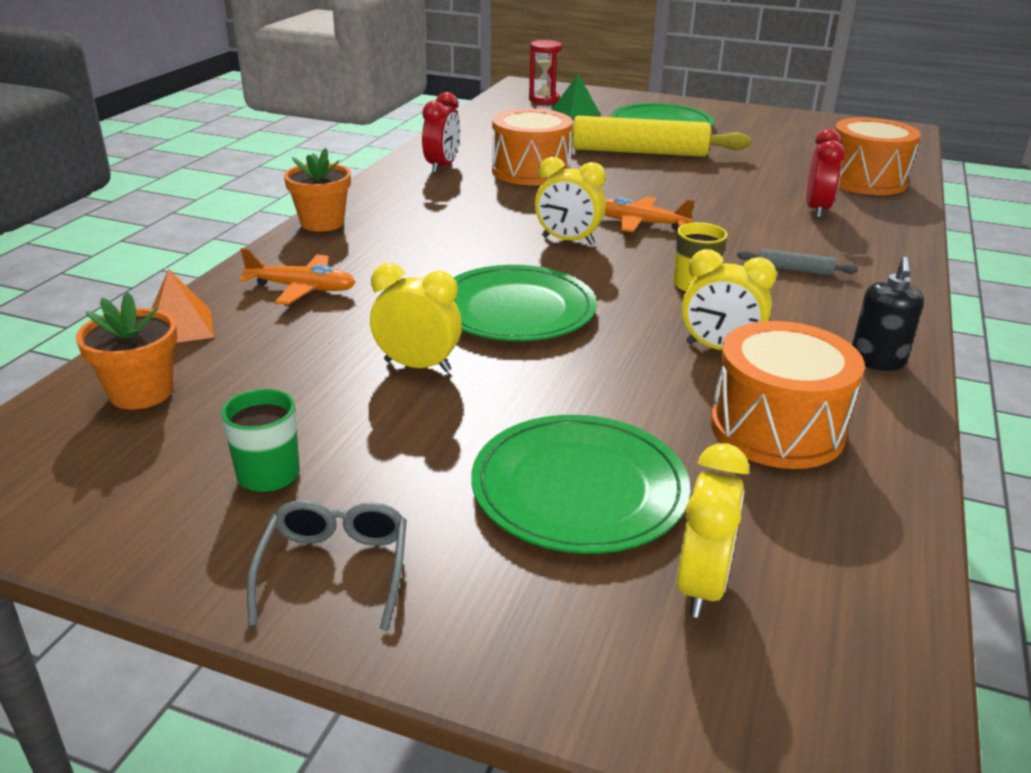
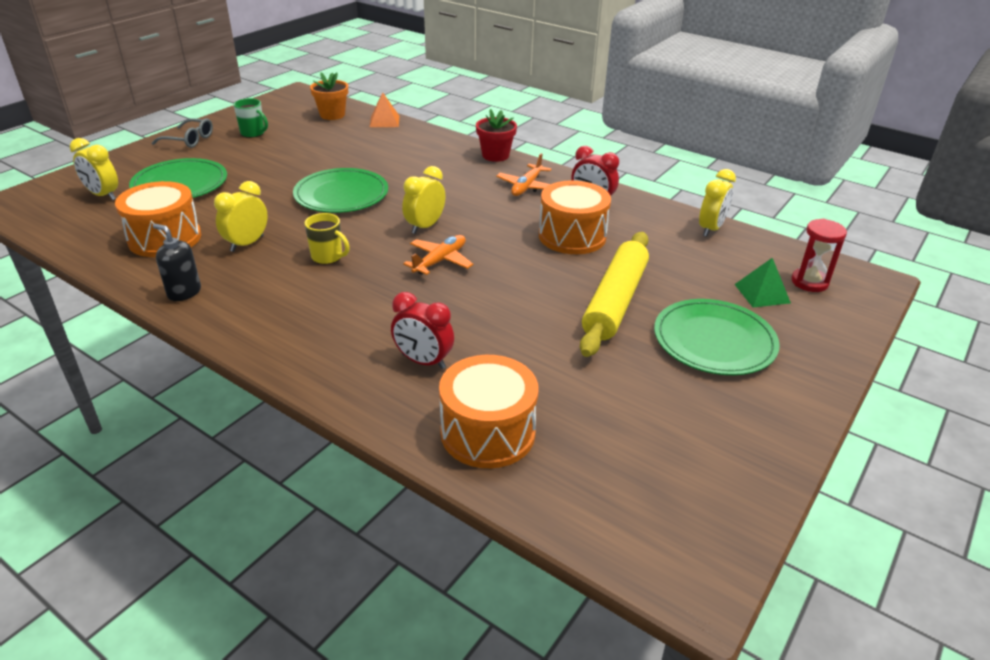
camera: 105 degrees right, 5 degrees up
(302, 289) = (407, 146): orange plane -> orange plane (526, 187)
(322, 223) = (495, 155): orange flower pot -> red flower pot
(417, 366) = (305, 164): yellow clock -> yellow clock (711, 229)
(795, 270) = (319, 305): grey rolling pin -> none

